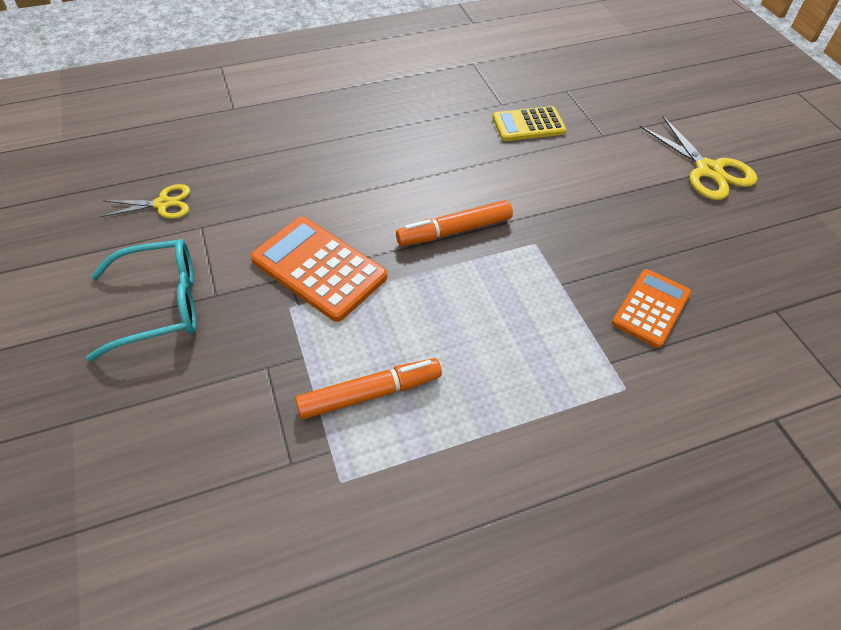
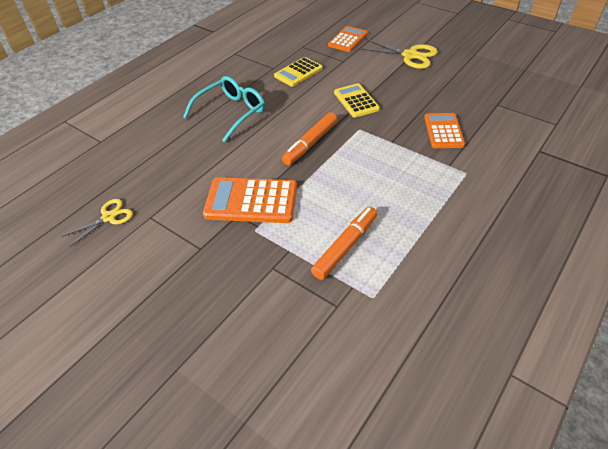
camera: 30 degrees left, 5 degrees down
(160, 305) = (169, 273): turquoise glasses -> turquoise glasses (231, 113)
(567, 201) = (356, 101): none -> yellow calculator
(638, 107) = (348, 40): none -> orange calculator

